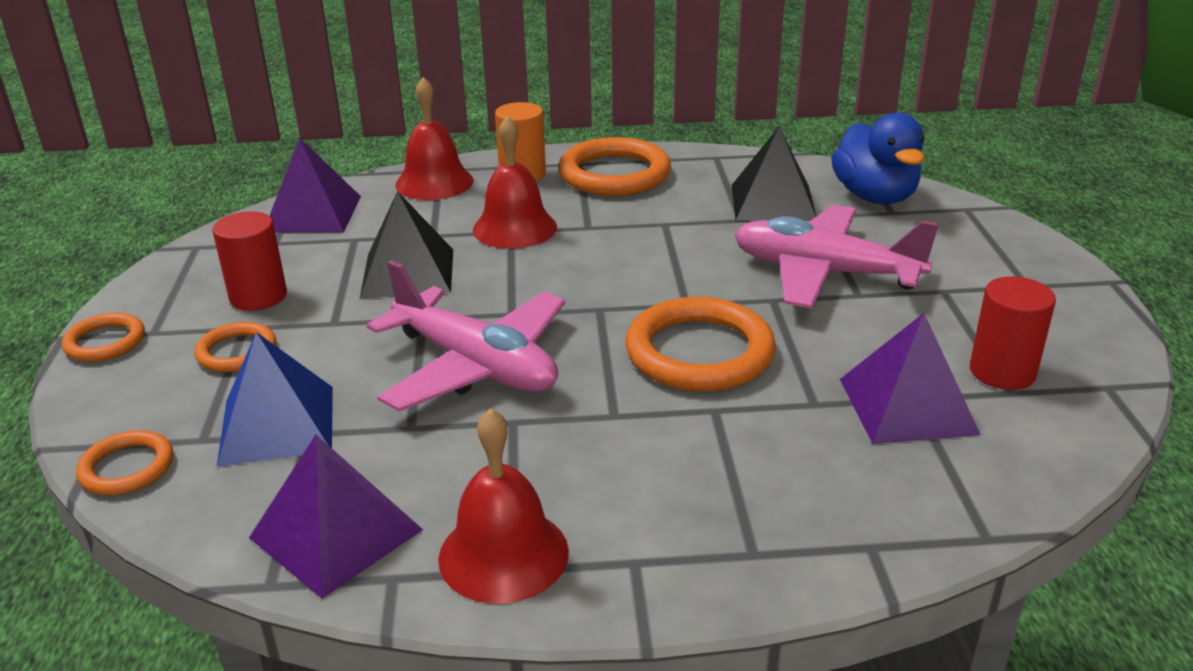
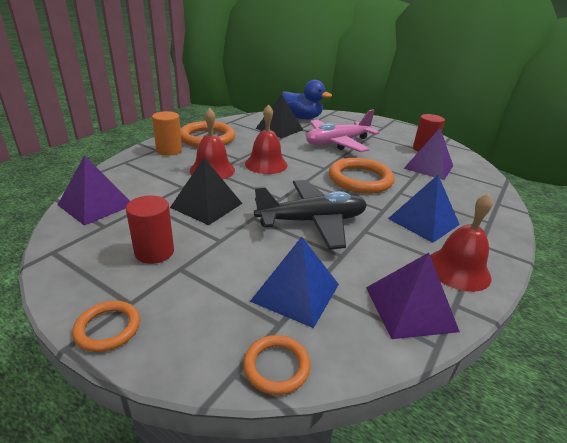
camera: 55 degrees left, 0 degrees up
(237, 352) = (203, 280): orange ring -> none
(434, 182) = (134, 167): red bell -> red bell (266, 164)
(476, 366) = (312, 221): pink plane -> black plane
(632, 470) = (423, 221): none -> blue pyramid

